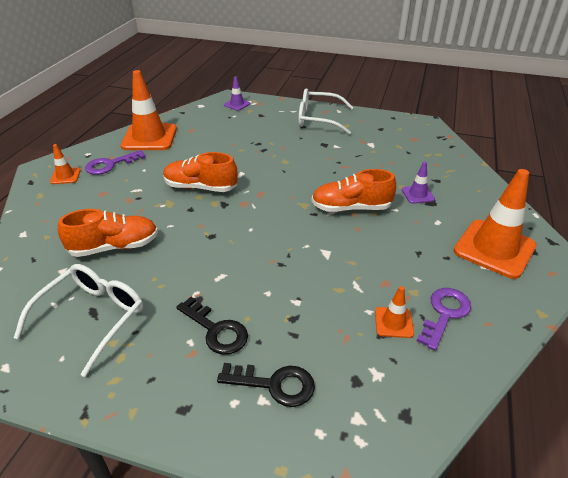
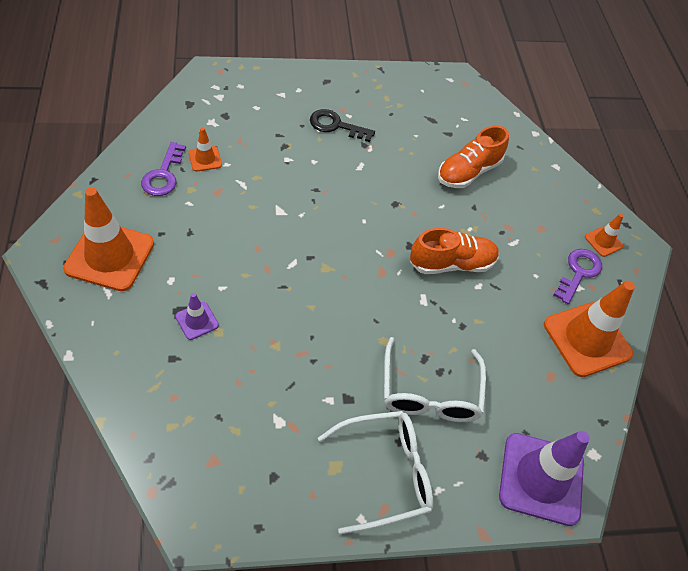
camera: 150 degrees right, 15 degrees up
(92, 318) = (428, 115): white glasses -> white glasses (430, 393)
(237, 104) = (541, 478): purple traffic cone -> purple traffic cone, size x2.12
(274, 384) = (278, 103): black key -> none
(351, 208) = (272, 276): orange shoe -> none

